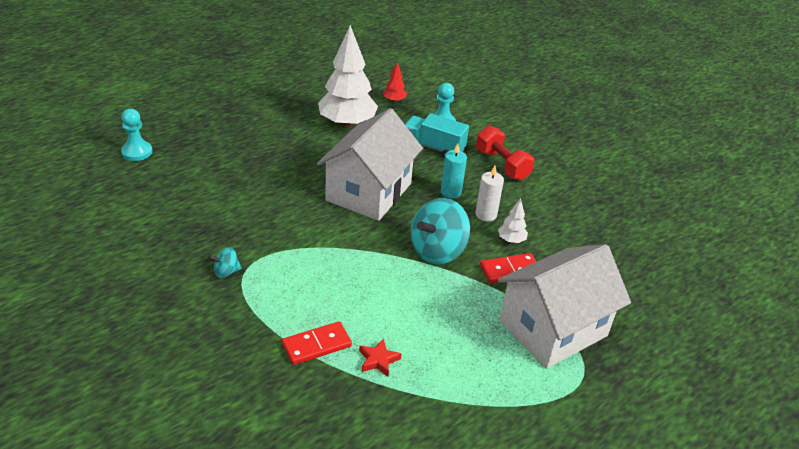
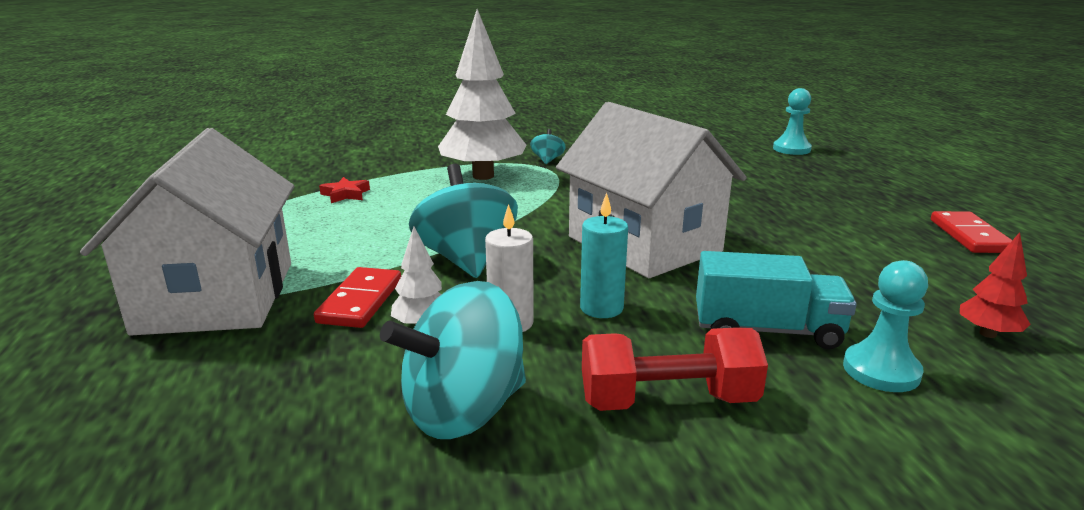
camera: 120 degrees right, 15 degrees down
(316, 345) = (403, 176): red domino -> red domino (970, 236)
(347, 124) = (868, 266): white tree -> white tree (483, 176)
(433, 147) = (767, 330): turquoise truck -> turquoise truck turned 45 degrees clockwise
(550, 208) = (464, 410): none -> turquoise spinning top

